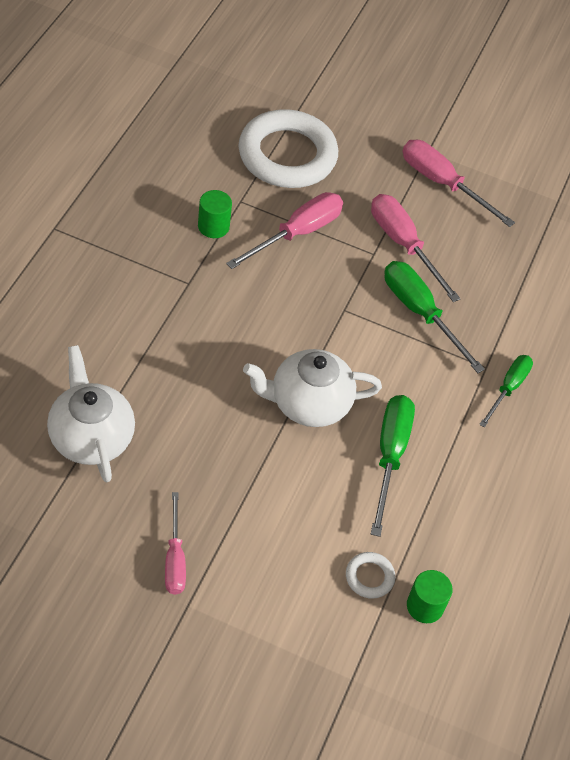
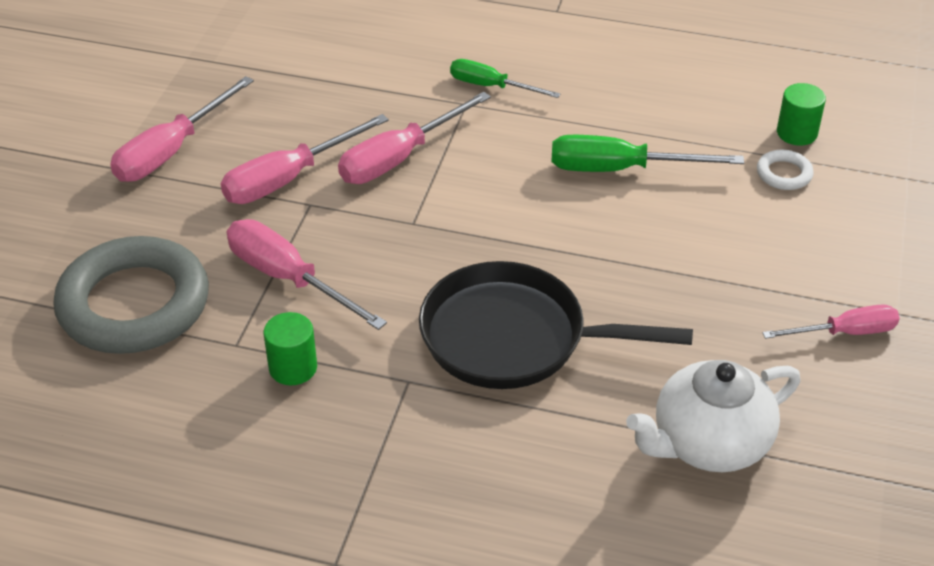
camera: 90 degrees left, 10 degrees down
(215, 347) = (513, 337): none -> black pan
(287, 155) = (134, 304): white ring -> grey ring
(308, 403) = (572, 241): white teapot -> none
(420, 313) = (400, 158): green screwdriver -> pink screwdriver

